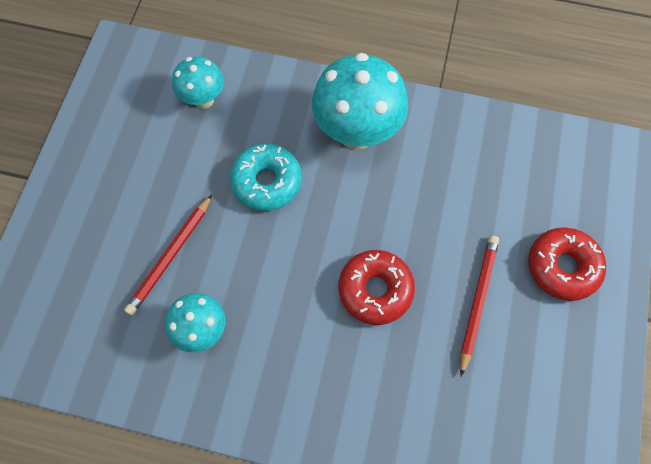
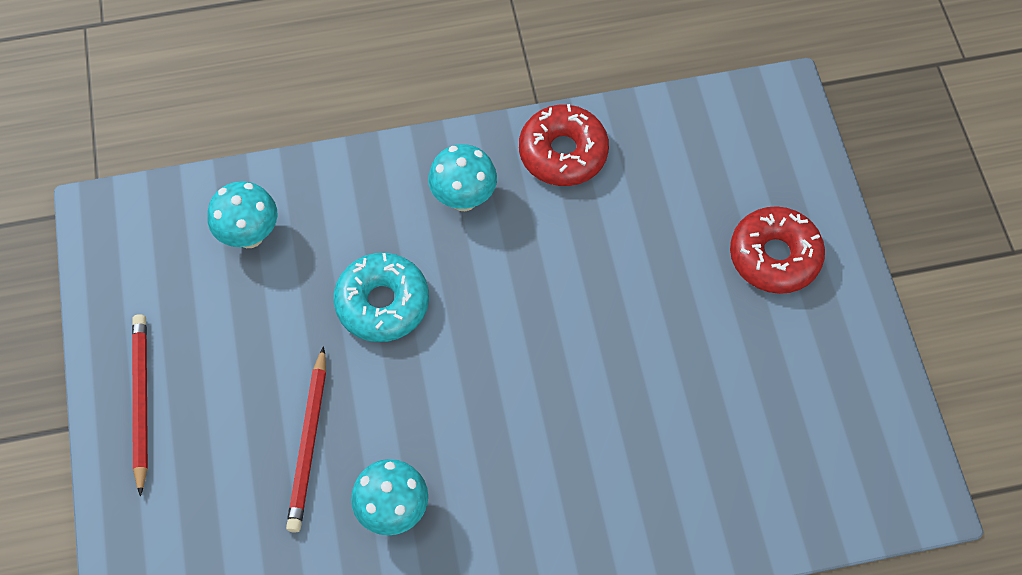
camera: 25 degrees left, 5 degrees down
(357, 133) = (463, 199): turquoise mushroom -> turquoise mushroom, size x0.57
(375, 290) = (576, 374): red donut -> red donut (563, 153)
(477, 301) = (698, 336): red pencil -> red pencil (141, 401)

